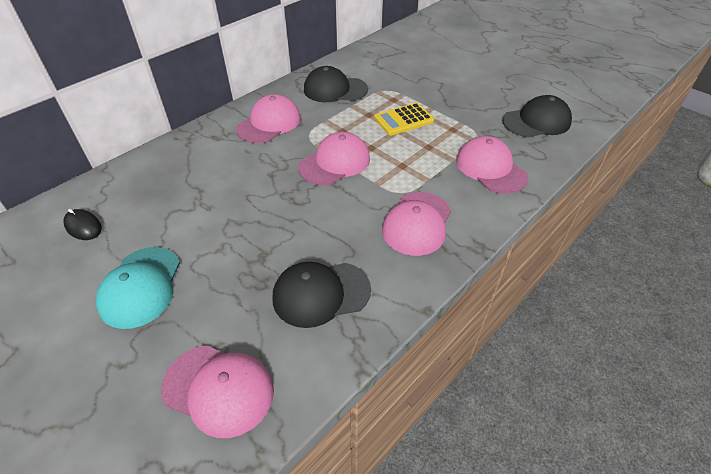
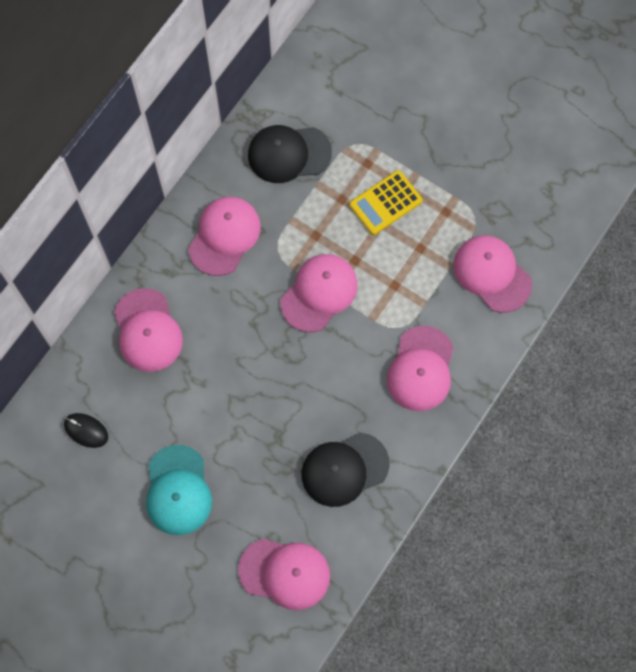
camera: 10 degrees left, 25 degrees up
(179, 168) = (147, 331): none -> pink cap
(536, 121) = (544, 180): black cap -> none

